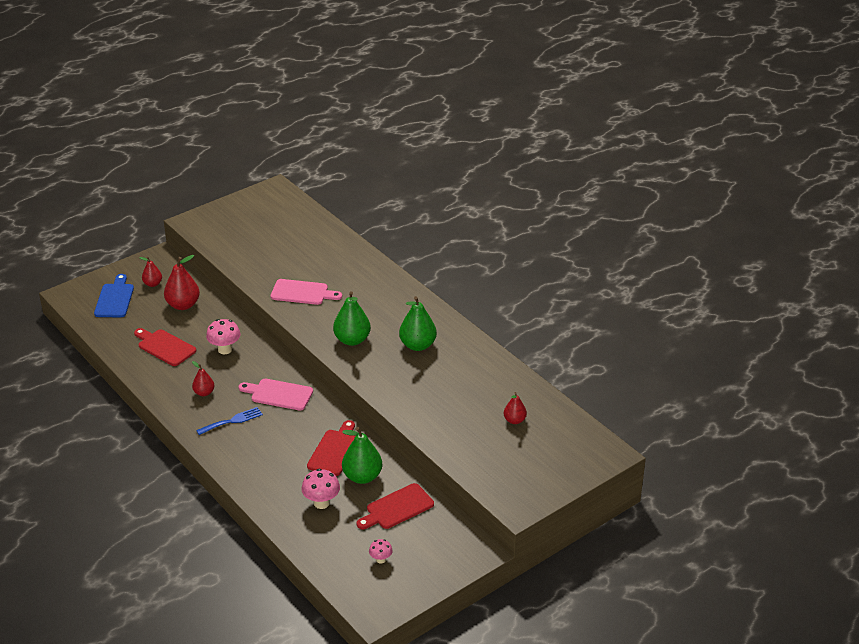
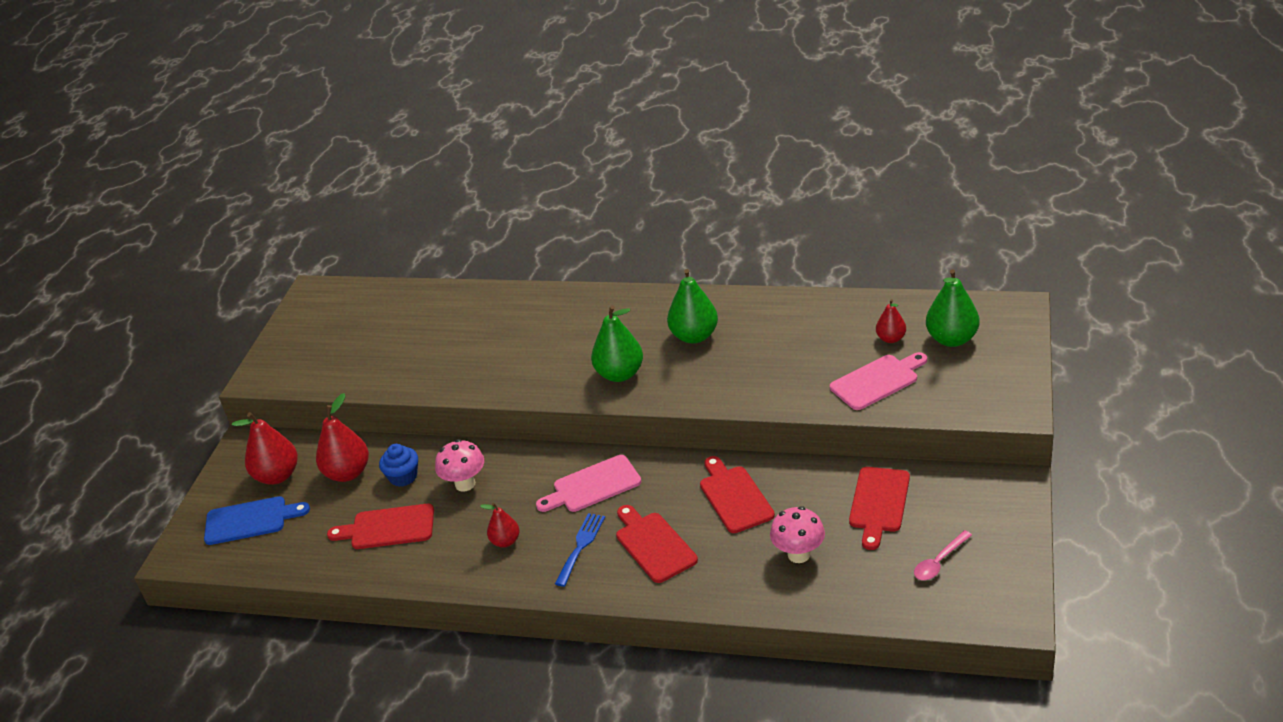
camera: 35 degrees left, 0 degrees up
(115, 299) = (250, 520): blue cutting board -> blue cutting board turned 120 degrees clockwise
(153, 284) = (277, 476): red pear -> red pear, size x1.72
(203, 325) = (403, 477): none -> blue cupcake
(264, 446) = (654, 545): none -> red cutting board
(302, 293) = (497, 366): pink cutting board -> pink cutting board (877, 381)
(362, 477) = (800, 500): green pear -> green pear (952, 339)
(381, 559) = (939, 562): pink mushroom -> pink spoon

